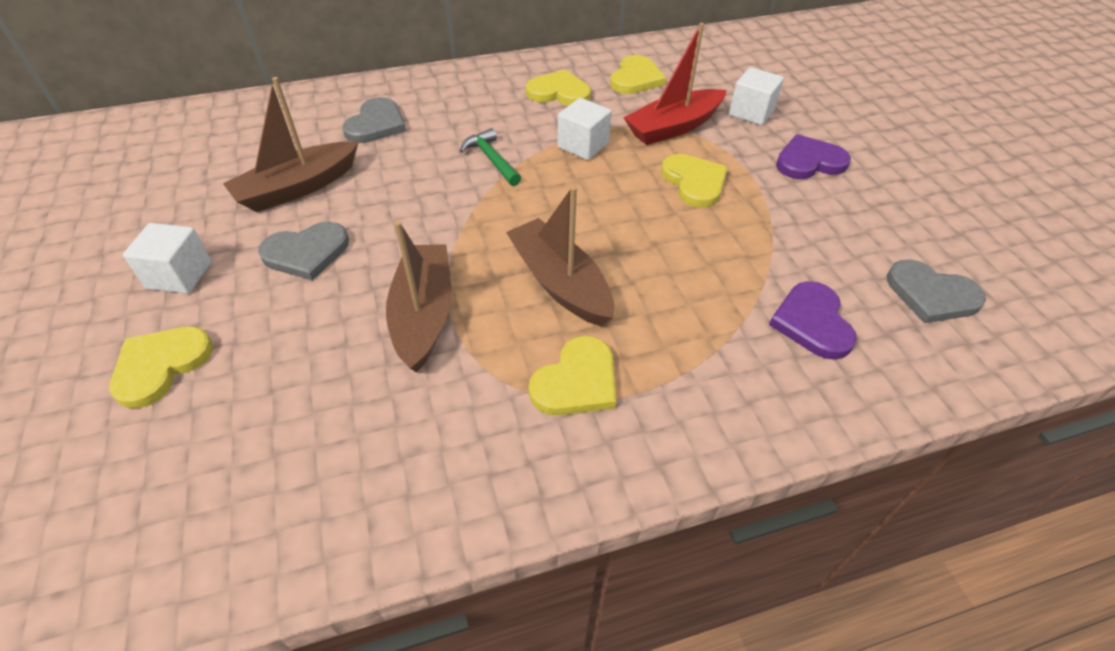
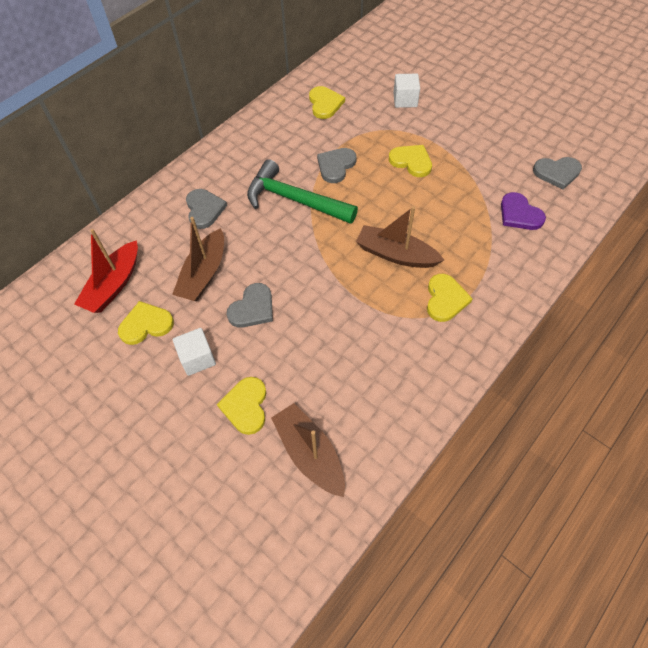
camera: 30 degrees left, 10 degrees up
(423, 314) = (347, 307): brown boat -> brown boat (310, 453)
(491, 159) = (295, 200): green hammer -> green hammer, size x2.05
(559, 92) = (290, 135): yellow heart -> yellow heart (146, 324)
(583, 145) = (336, 166): white cube -> grey heart
(673, 127) = (373, 130): red boat -> red boat (114, 285)
(809, 161) = (456, 120): purple heart -> none

